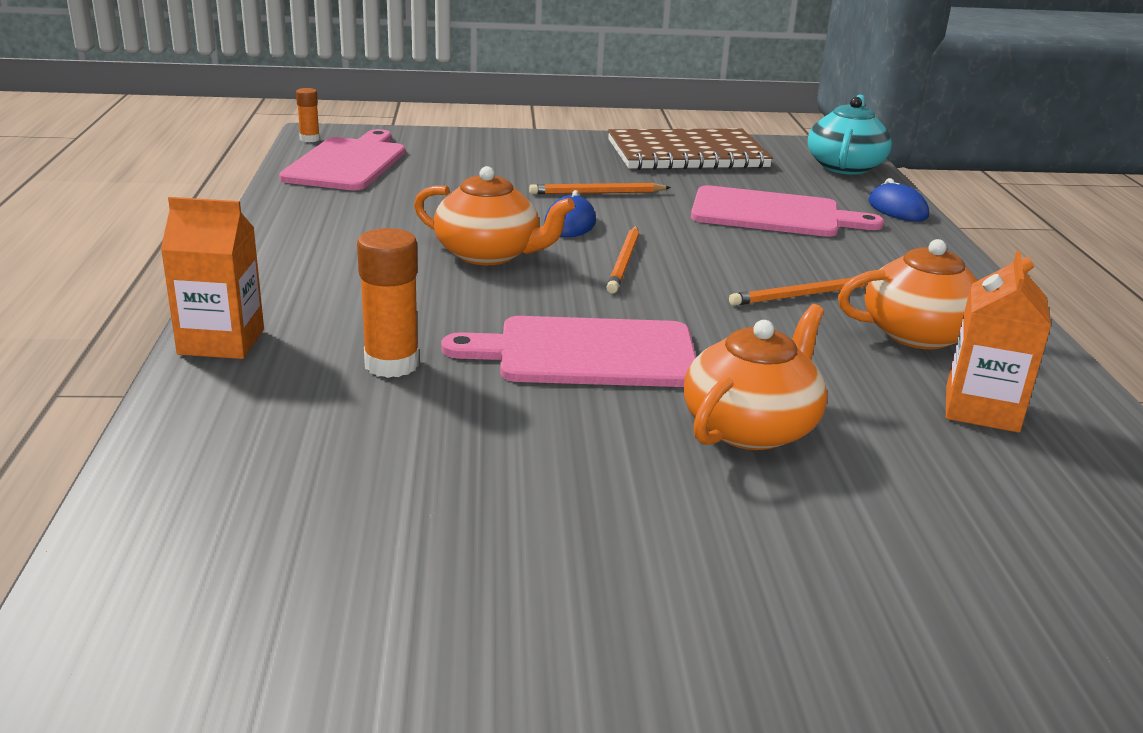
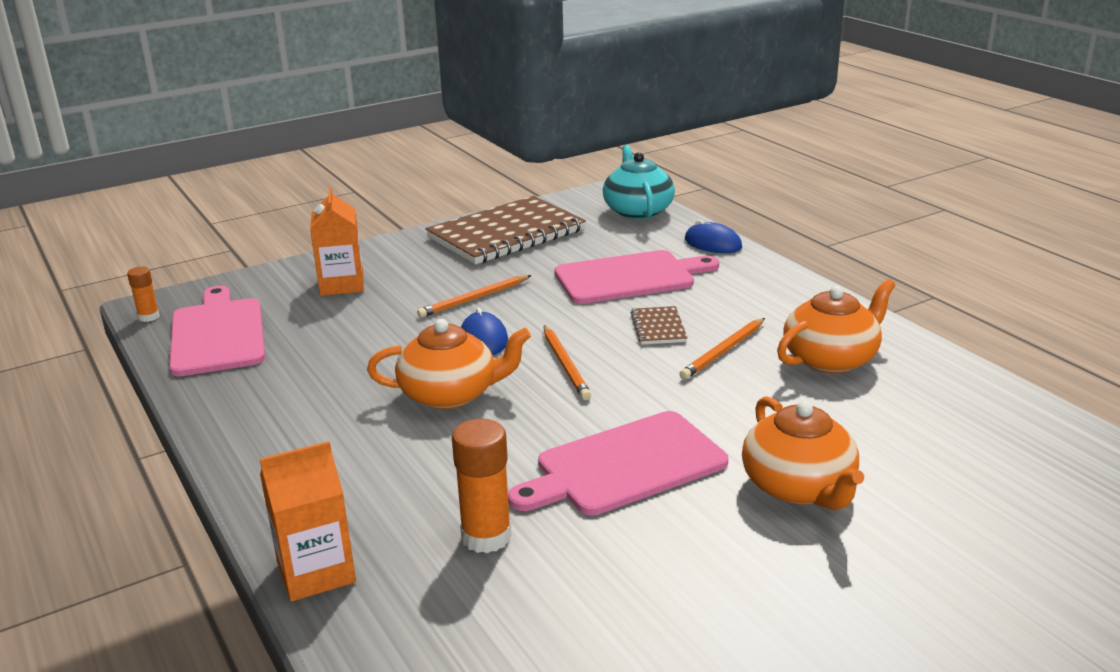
camera: 25 degrees left, 0 degrees up
(751, 427) = (799, 487): orange teapot -> orange teapot turned 150 degrees clockwise
(755, 259) = (658, 327): none -> brown notebook
(981, 409) = (923, 411): orange carton -> orange carton (342, 285)

